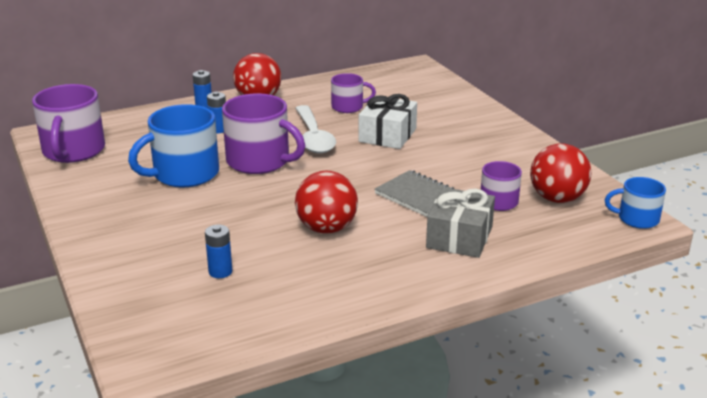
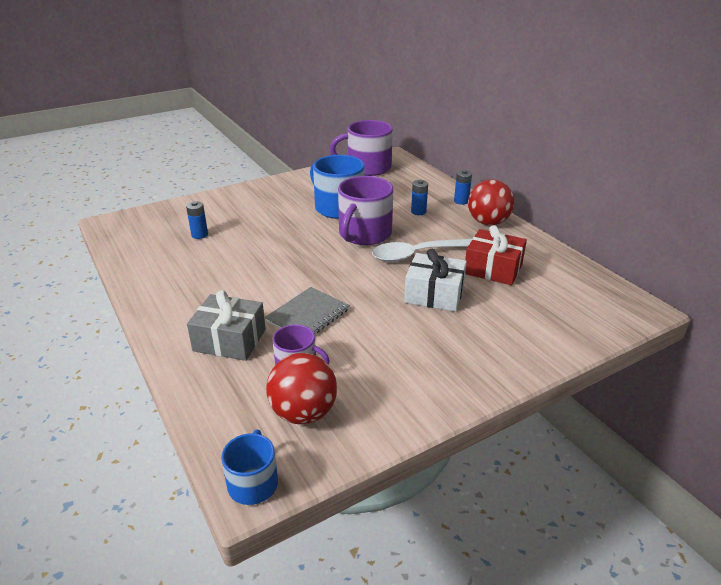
camera: 85 degrees right, 5 degrees up
(326, 228) = (252, 271): red ball -> none
(348, 107) = (493, 269): purple mug -> red gift

